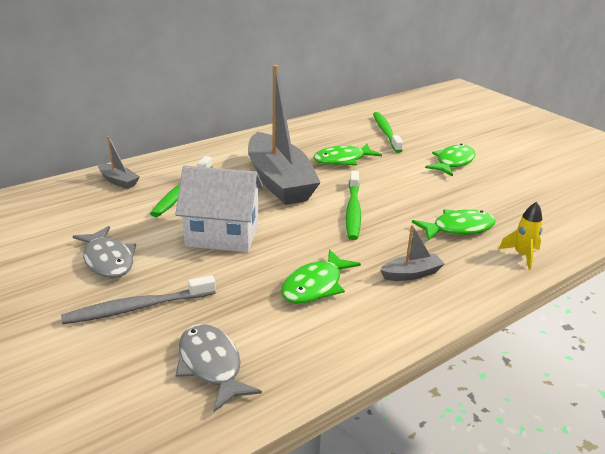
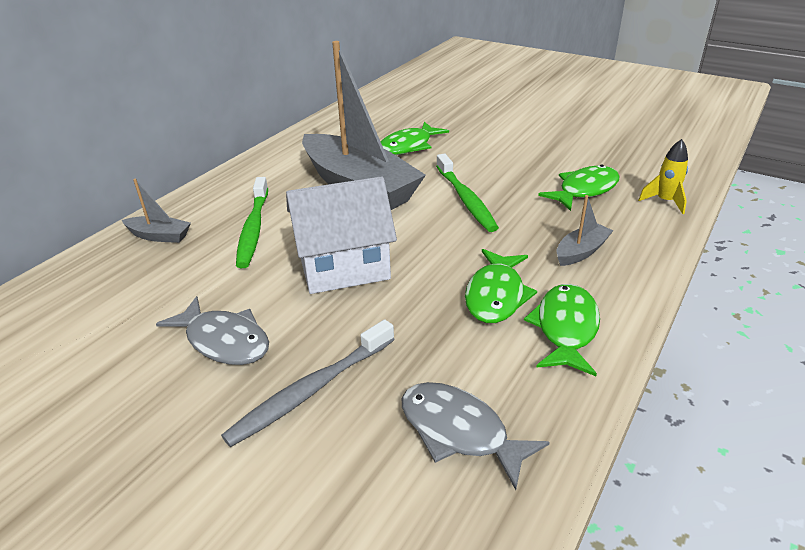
camera: 20 degrees left, 5 degrees up
(386, 132) = (429, 106): green toothbrush -> none
(453, 162) = (521, 123): green fish -> green fish (565, 328)

